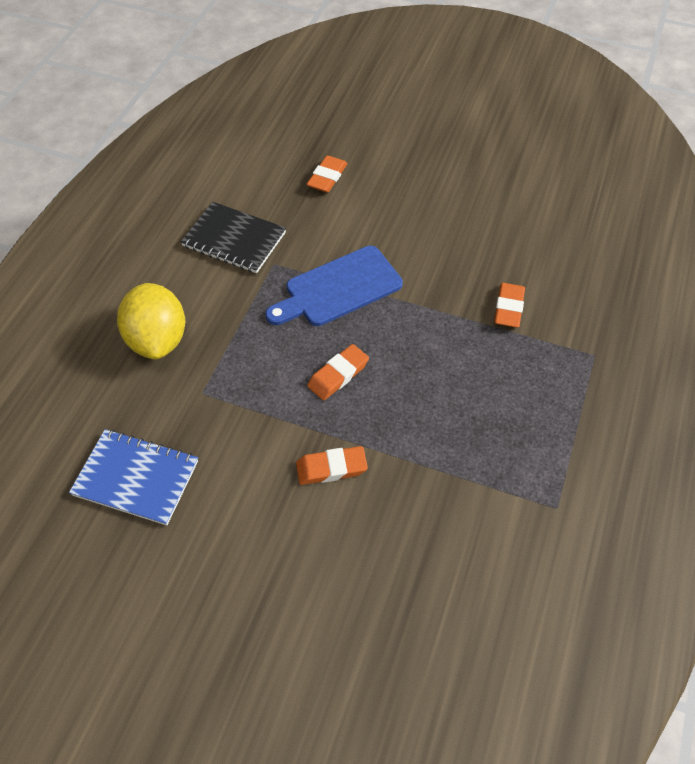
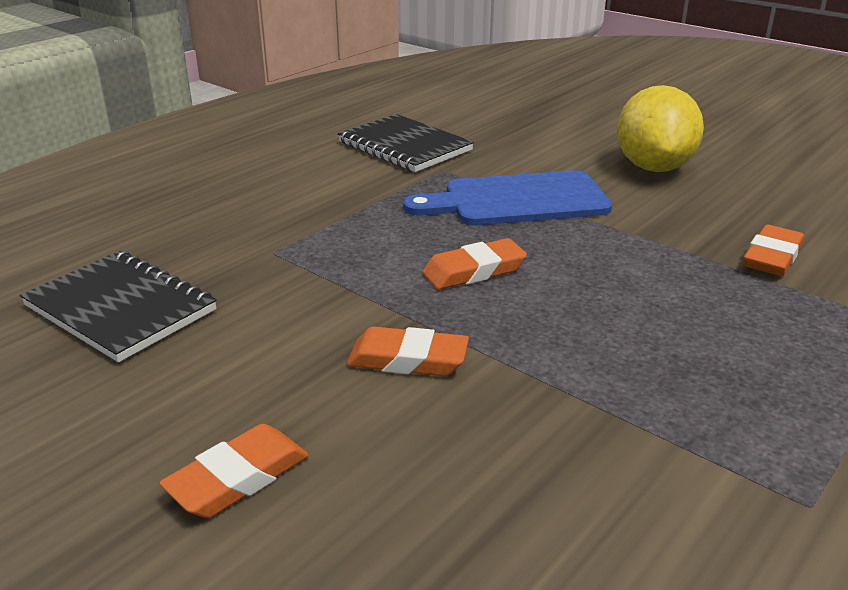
camera: 20 degrees right, 25 degrees down
(136, 478) = (120, 308): blue notebook -> black notebook
(158, 339) = (253, 200): yellow lemon -> yellow lemon (653, 167)
(327, 177) = (549, 122): orange eraser -> orange eraser (238, 478)

